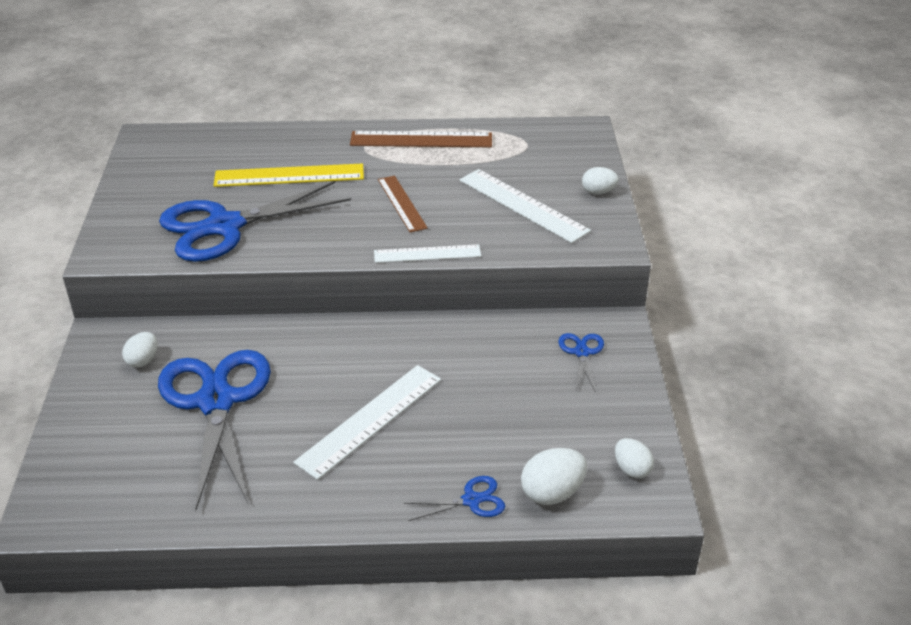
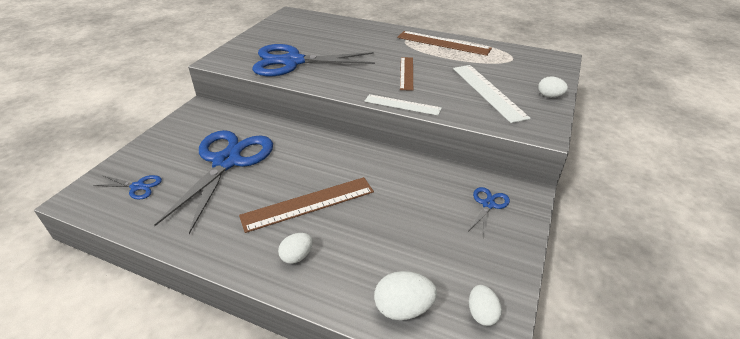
camera: 25 degrees right, 0 degrees up
(143, 360) = (208, 126): white egg -> white egg (297, 256)
(289, 176) = (350, 45): yellow ruler -> none
(370, 420) = (308, 204): white ruler -> brown ruler
(471, 500) = (337, 289): blue scissors -> blue scissors (138, 187)

